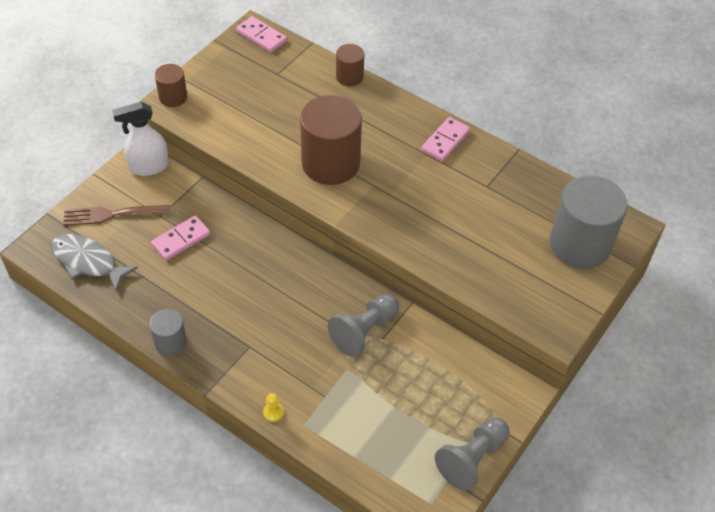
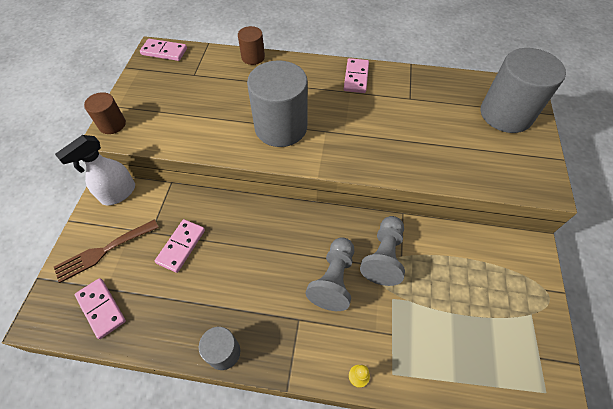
camera: 25 degrees left, 5 degrees up
(88, 262) = (101, 308): grey fish -> pink domino
(330, 163) = (281, 127): brown cylinder -> grey cylinder
(472, 459) = (543, 329): grey pawn -> grey pawn (333, 279)

